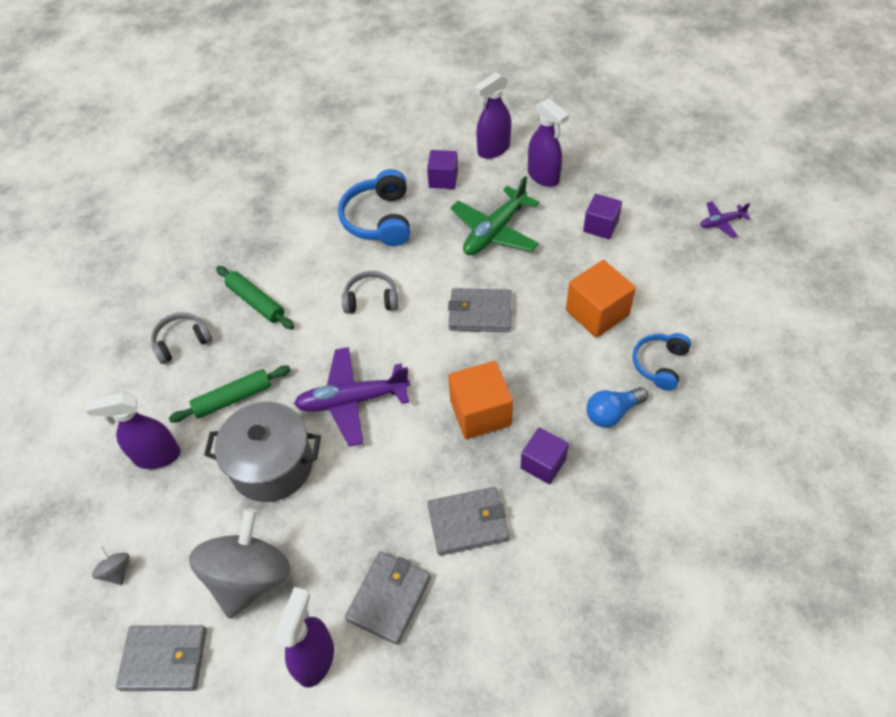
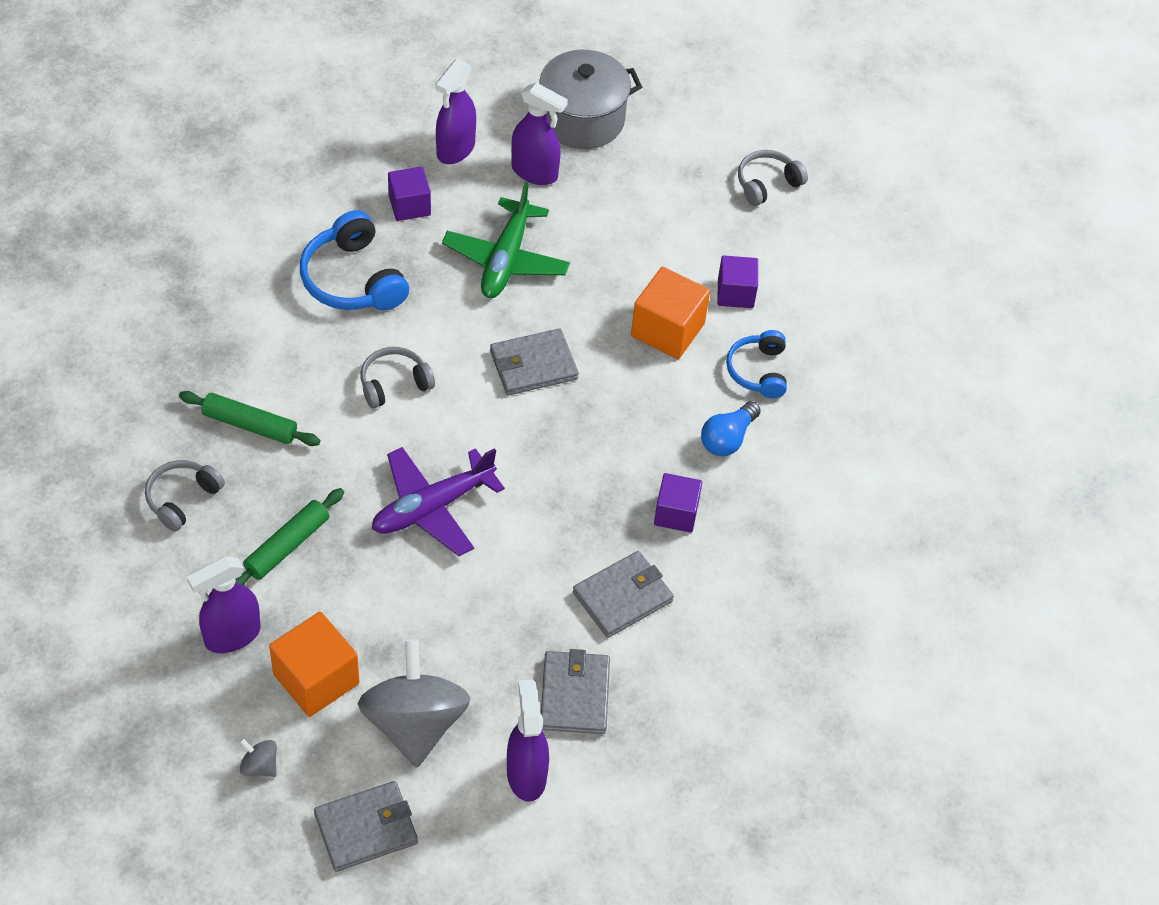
camera: 30 degrees left, 0 degrees up
(272, 465) = (376, 604): grey pot -> grey pot (582, 119)
(480, 413) = (585, 479): orange cube -> orange cube (316, 679)
(600, 226) = (630, 222): purple cube -> purple cube (735, 293)
(721, 223) = (767, 184): purple plane -> grey headphones

